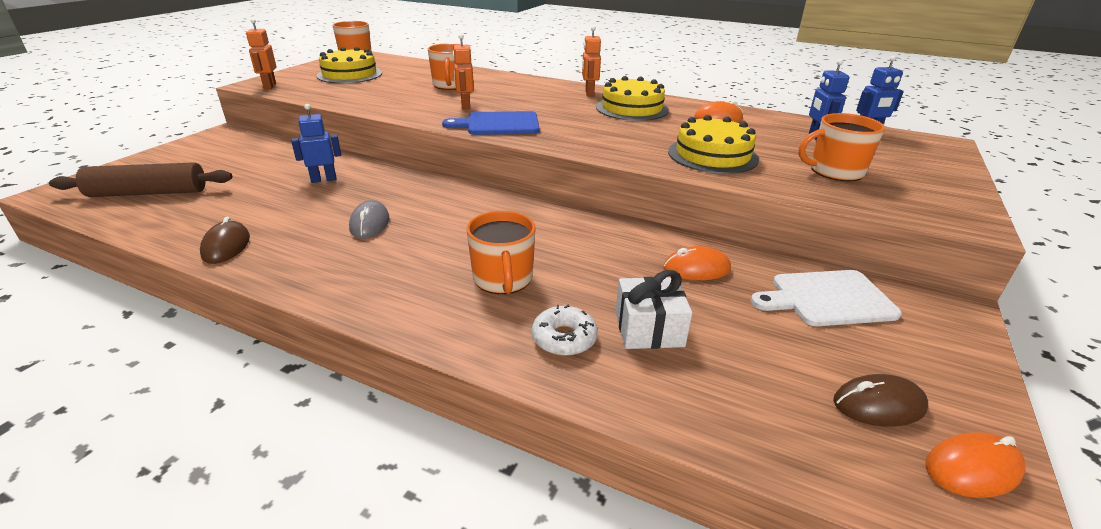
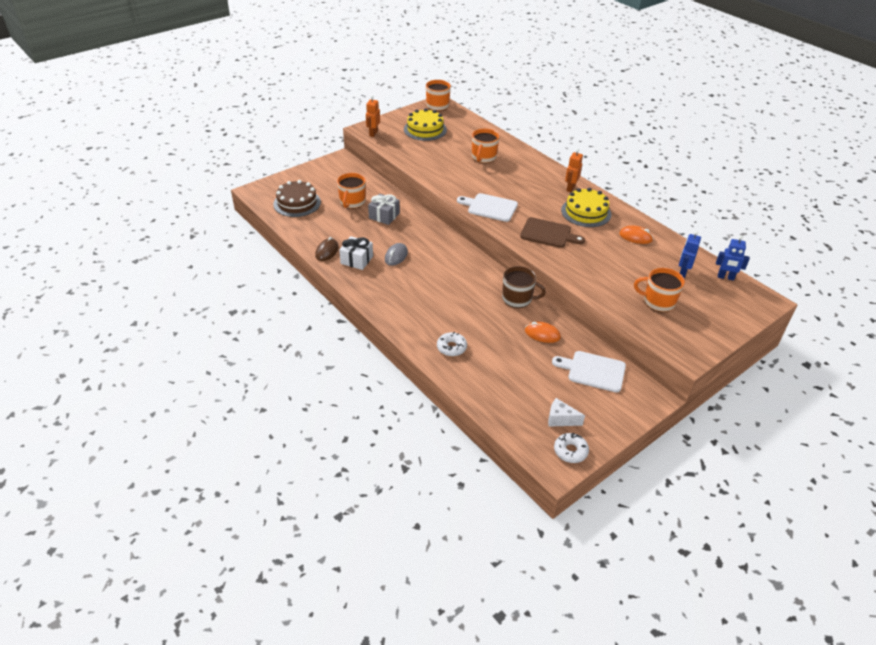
camera: 25 degrees right, 10 degrees up
(148, 193) = (297, 203): brown rolling pin -> brown cake
(324, 179) = (384, 216): blue robot -> grey gift
(465, 106) = (480, 183): orange robot -> none
(498, 124) = (490, 207): blue cutting board -> white cutting board
(503, 279) = (443, 309): orange mug -> orange mug (352, 202)
(607, 134) = (548, 233): none -> brown cutting board
(614, 232) = (518, 299): none -> brown mug
(649, 329) = (492, 356): white gift -> white gift (357, 260)
(712, 155) = (597, 269): yellow cake -> none
(878, 405) = (560, 419): brown mouse -> white cheese
(972, 469) = (570, 451): orange mouse -> white donut

